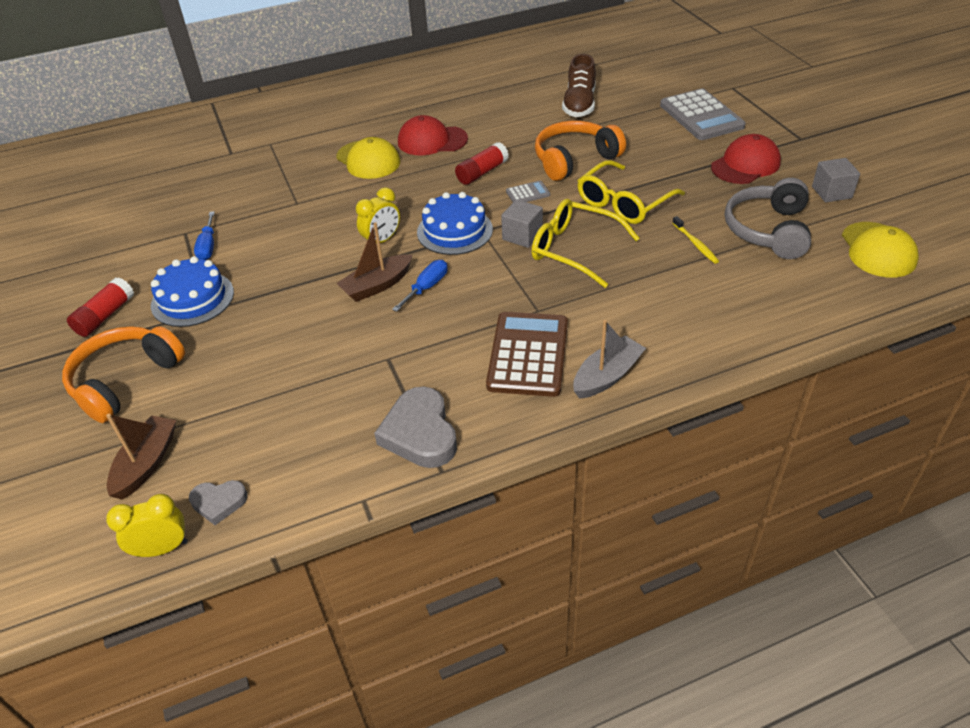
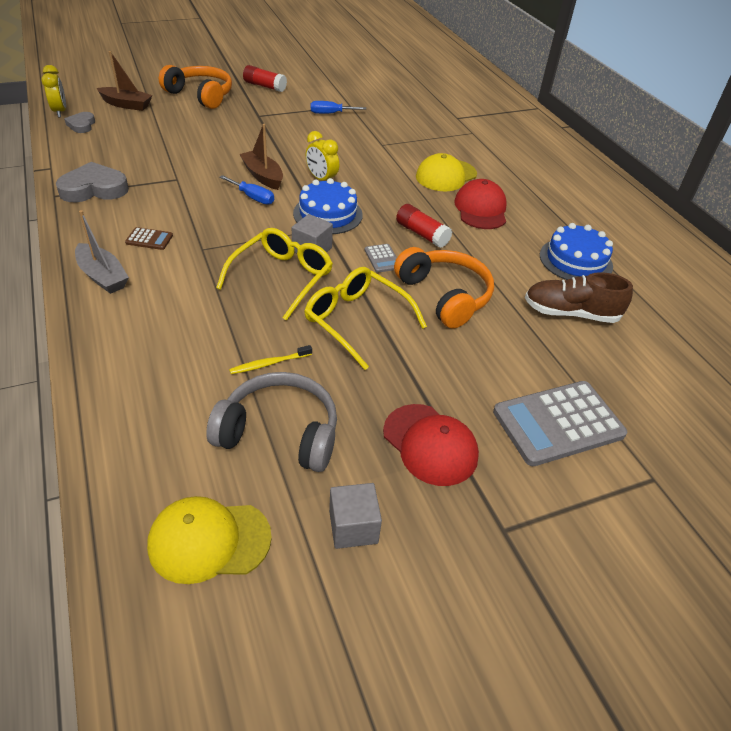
camera: 85 degrees right, 0 degrees up
(192, 299) = (272, 111): blue cake -> blue cake (575, 260)
(528, 354) = (149, 239): brown calculator -> brown calculator, size x0.45

